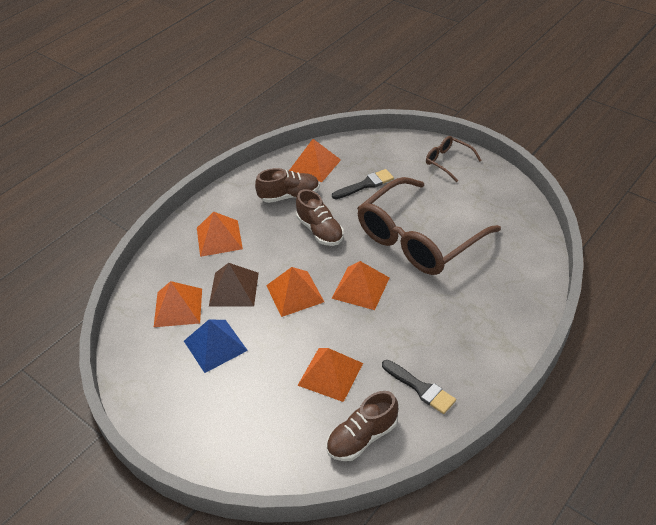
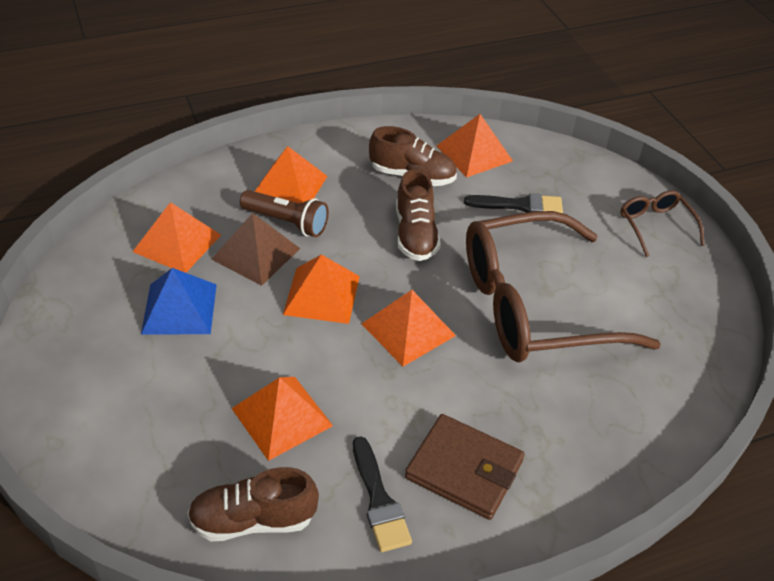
camera: 25 degrees right, 0 degrees up
(237, 261) = (287, 222): none -> brown flashlight
(451, 347) = (464, 469): none -> brown wallet

